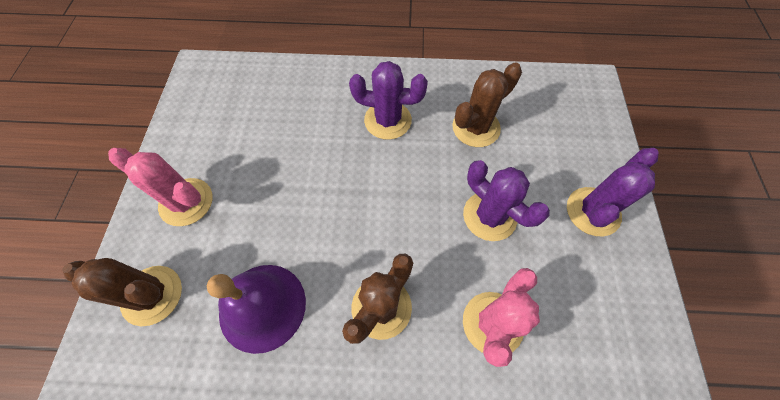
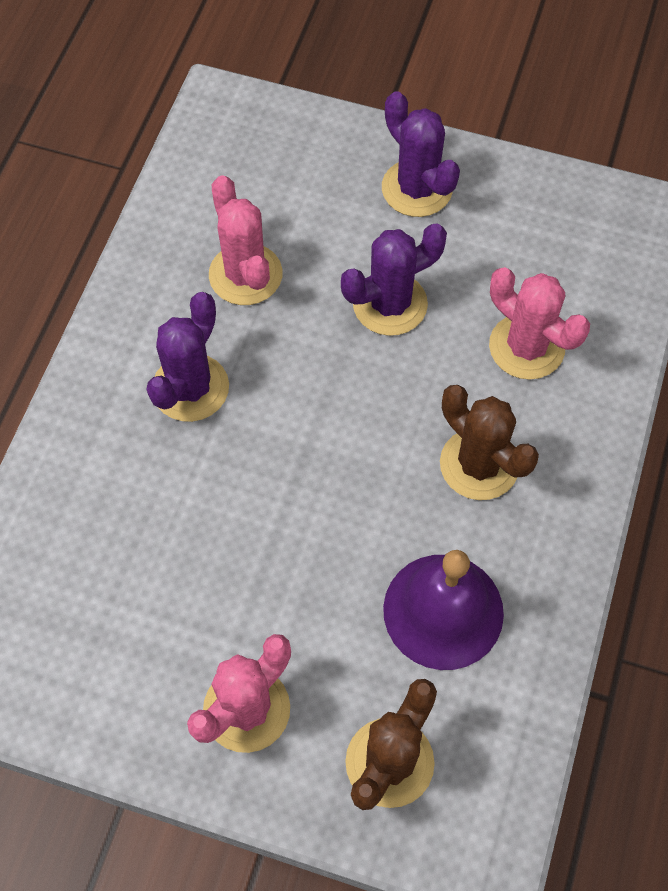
camera: 75 degrees left, 0 degrees up
(476, 128) = (245, 275): brown cactus -> pink cactus

